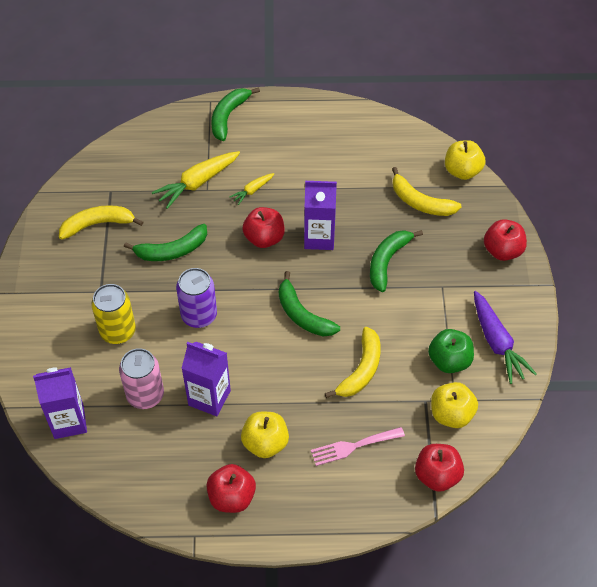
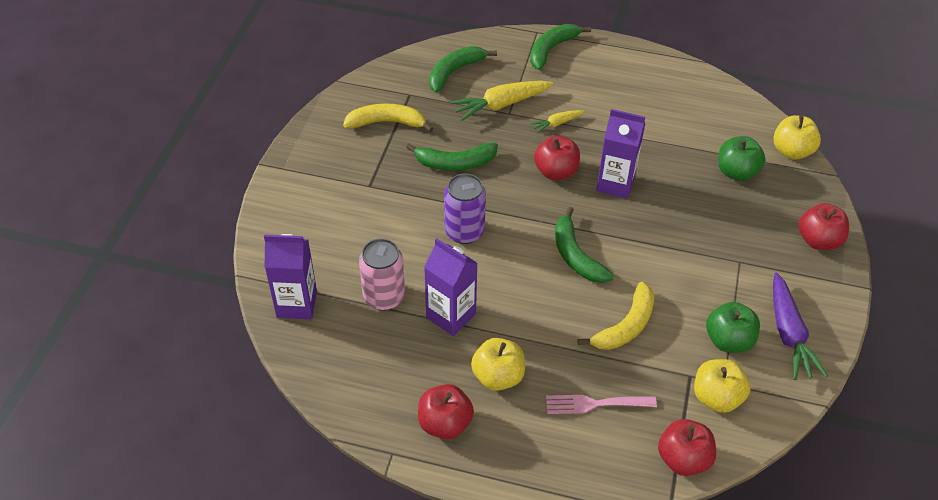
camera: 15 degrees right, 5 degrees down
(118, 331) = (375, 228): yellow can -> none
(387, 261) = (684, 223): green banana -> green banana (454, 72)
(420, 202) = (736, 172): yellow banana -> green apple

